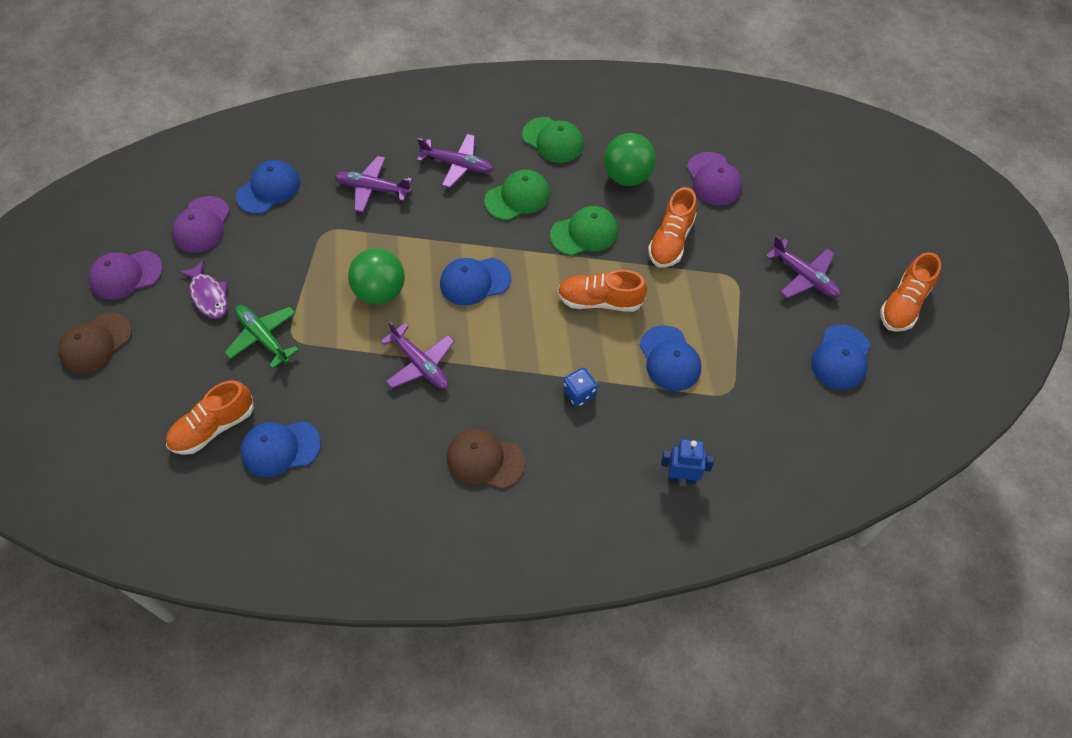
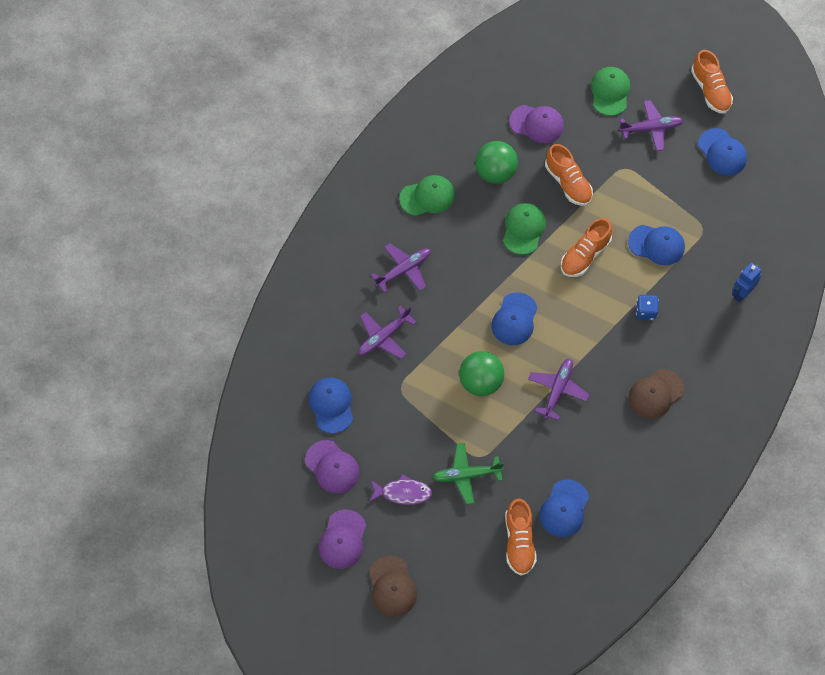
camera: 55 degrees left, 5 degrees up
(420, 364) = (557, 390): purple plane -> purple plane turned 60 degrees counterclockwise
(517, 197) = (462, 250): green cap -> green cap (610, 92)

